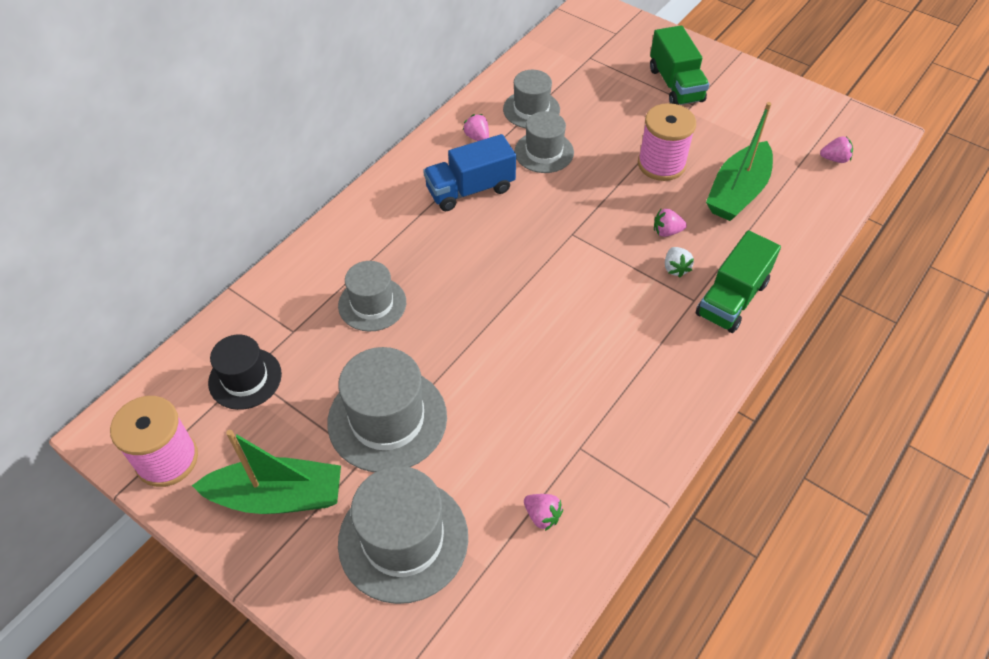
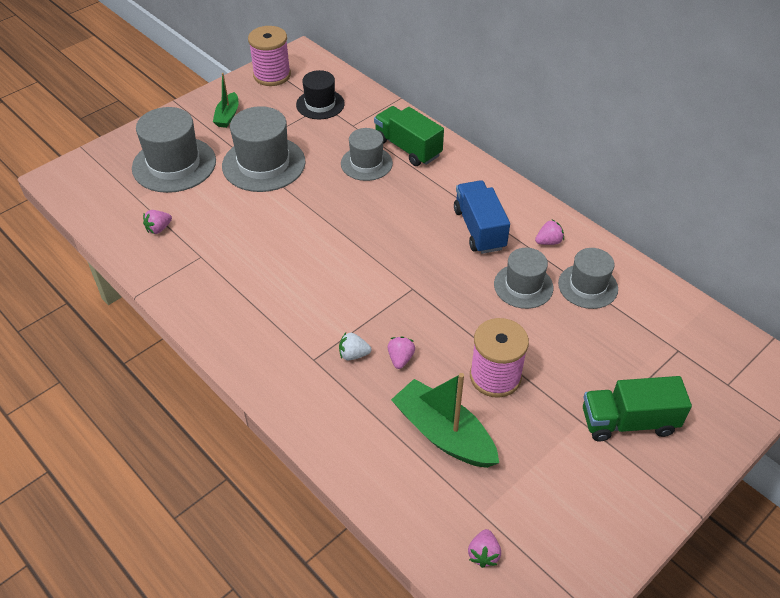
camera: 100 degrees right, 5 degrees down
(277, 496) = (227, 116): green boat -> green boat, size x0.57
(732, 299) = (306, 388): green truck -> green truck (407, 148)

